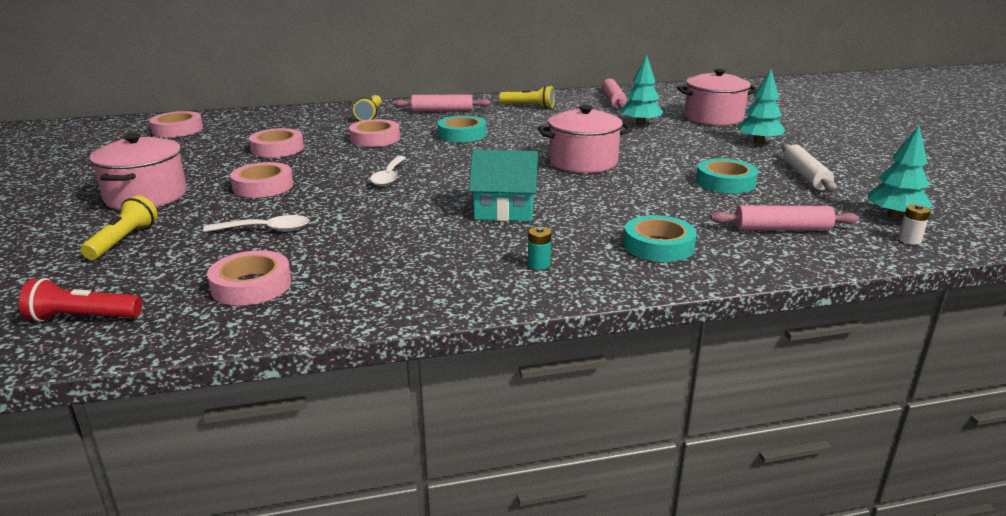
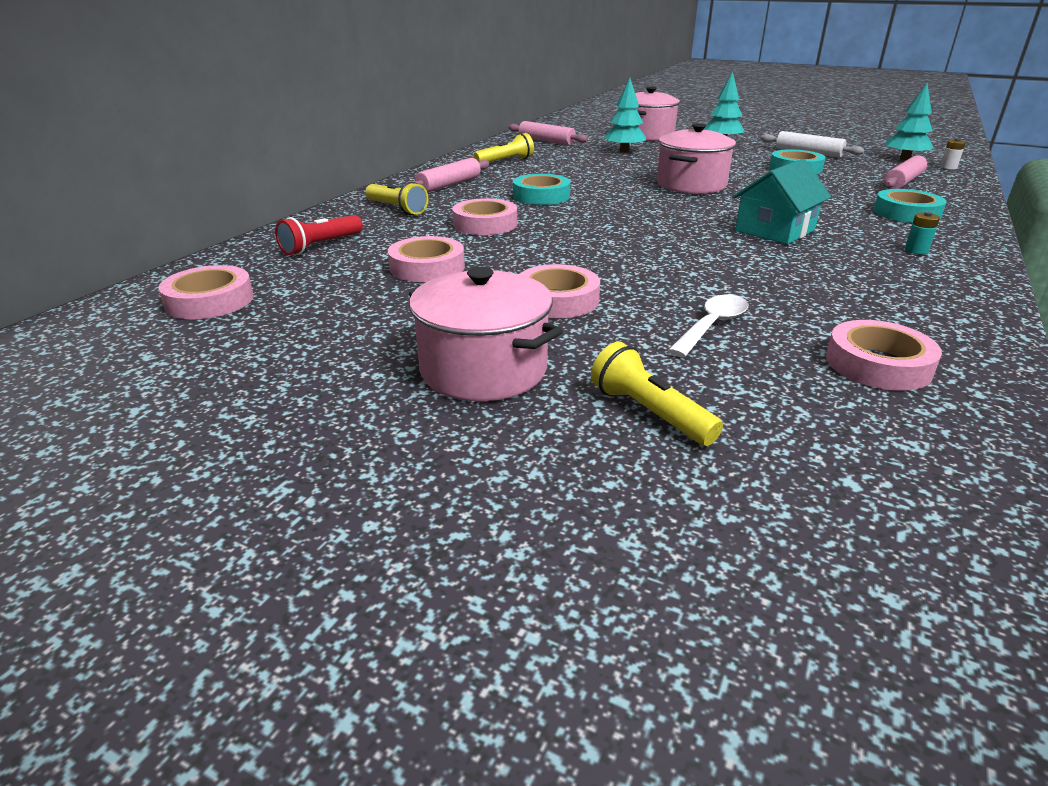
camera: 50 degrees left, 5 degrees up
(83, 318) = (914, 483): red flashlight -> red flashlight (321, 246)
(389, 177) = (622, 245): white spoon -> none

